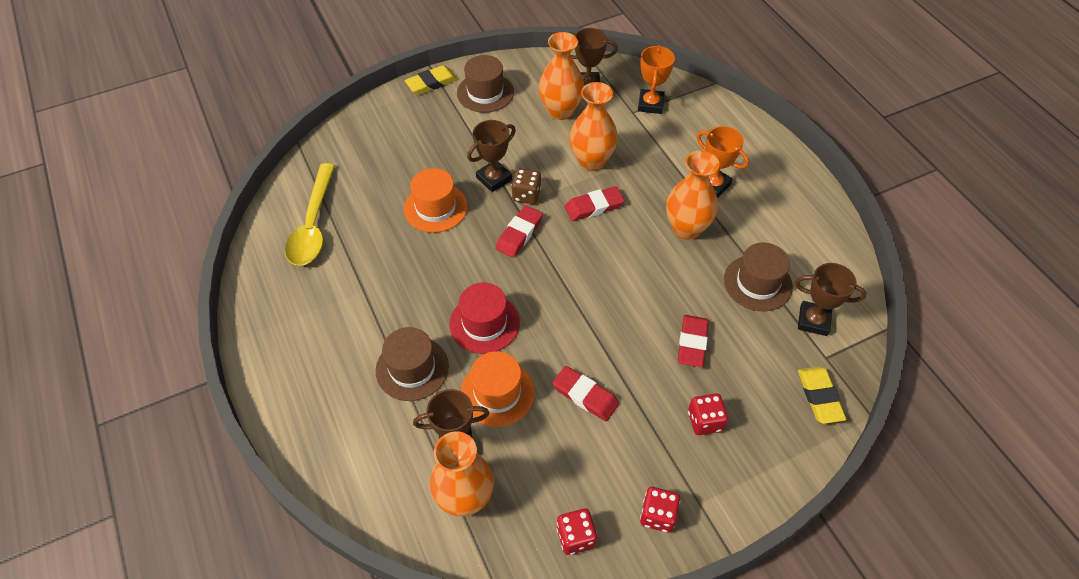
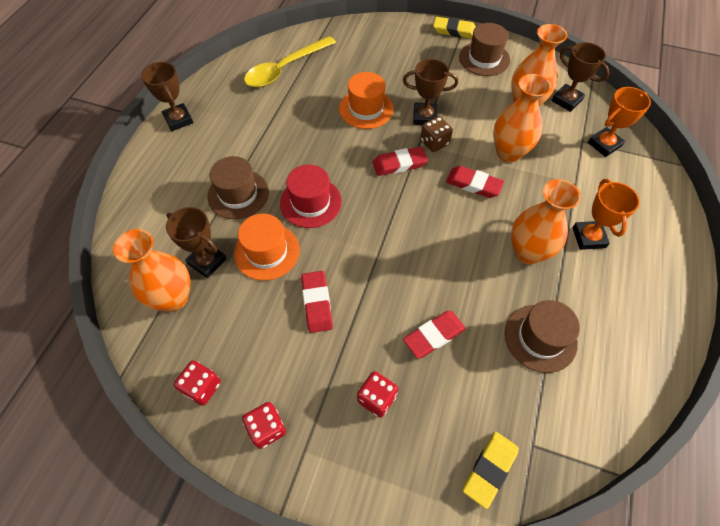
camera: 45 degrees right, 5 degrees up
(813, 321) = (555, 407): brown trophy -> brown trophy (178, 120)

